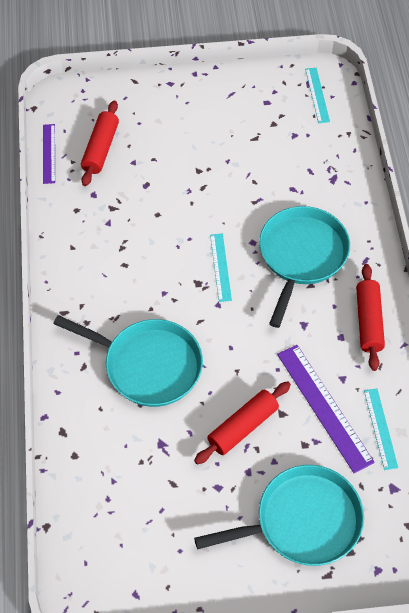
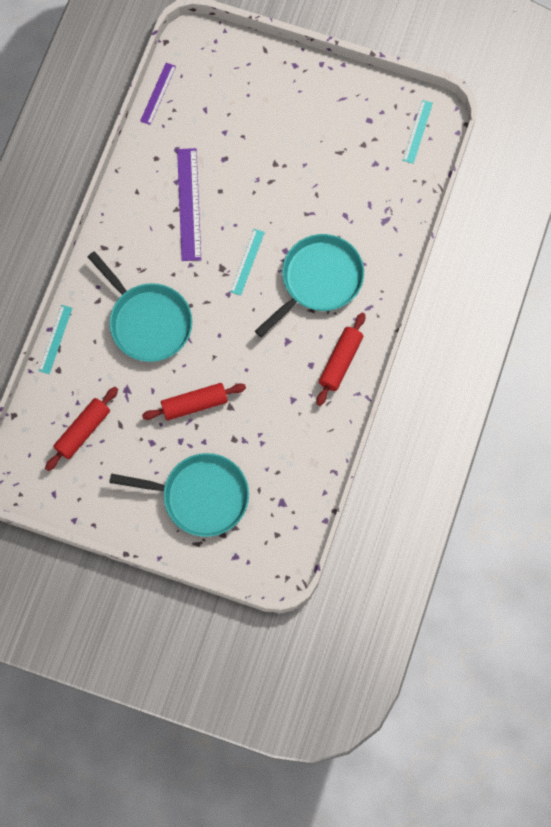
camera: 25 degrees right, 15 degrees up
(101, 149) = (203, 107): red rolling pin -> red rolling pin (83, 431)
(324, 407) = (265, 416): purple ruler -> purple ruler (188, 204)
(380, 428) = (299, 453): turquoise ruler -> turquoise ruler (55, 339)

